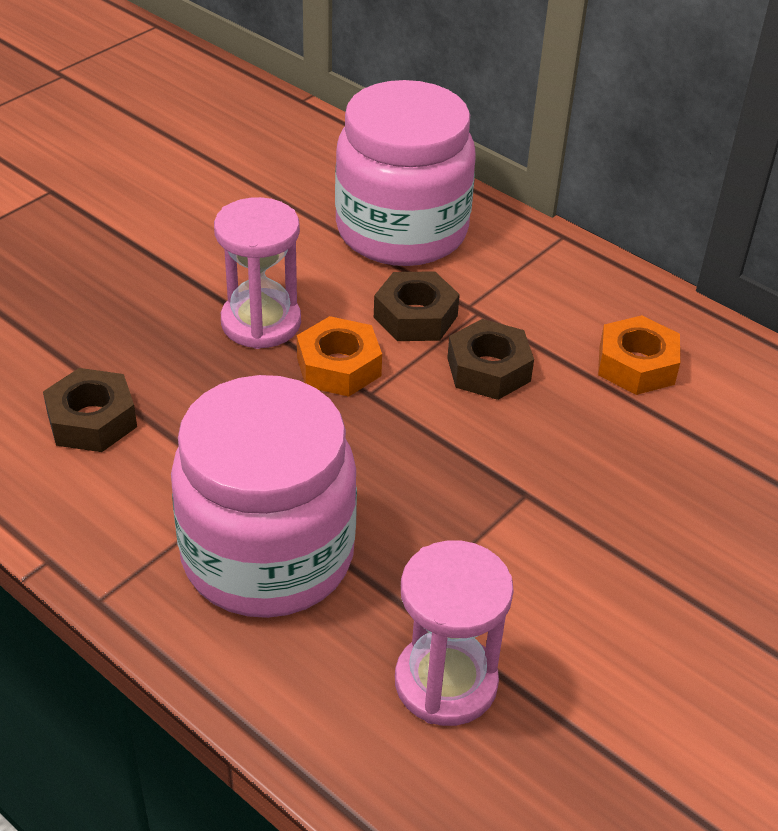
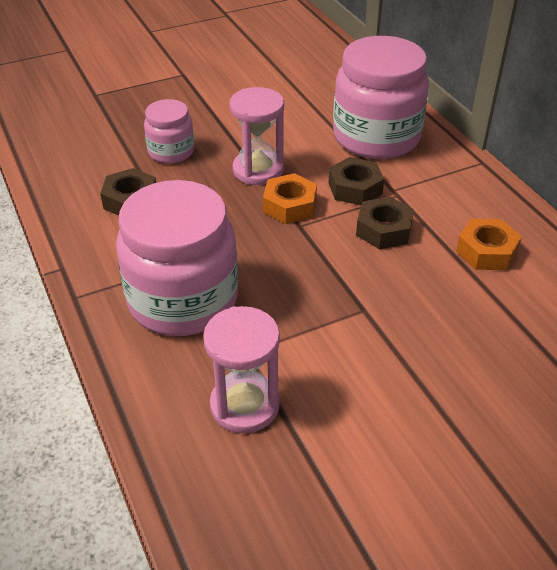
camera: 25 degrees right, 0 degrees up
(109, 325) = (171, 152): none -> pink jar

